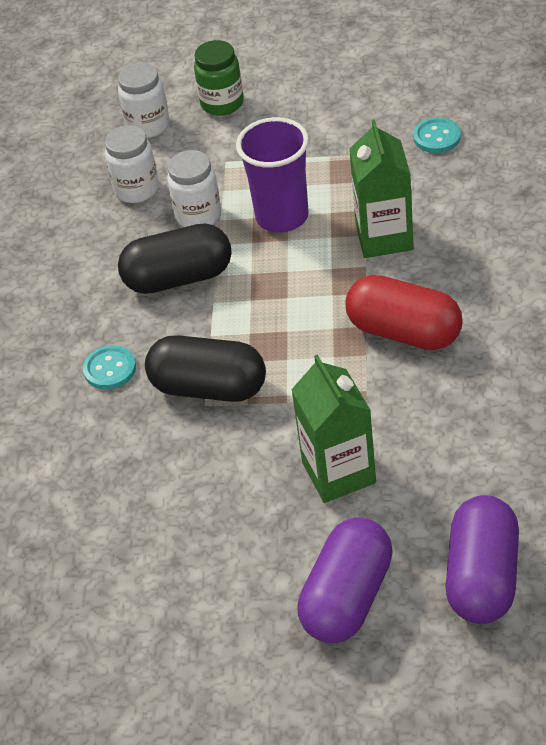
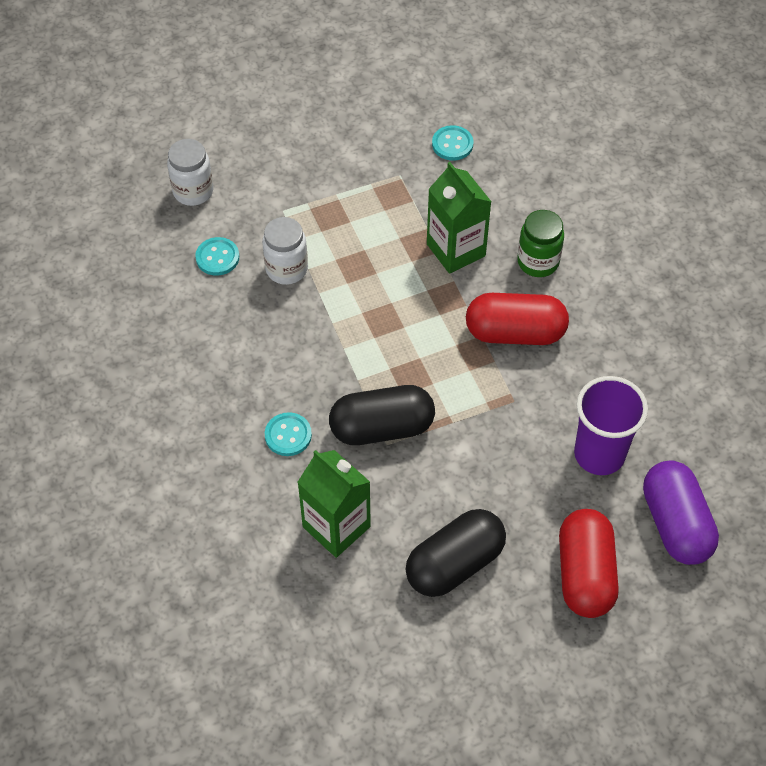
camera: 30 degrees left, 10 degrees up
(136, 189) = (217, 257): white jar -> turquoise button
(179, 278) = (302, 333): black capsule -> black capsule (454, 563)
(222, 103) = (249, 153): green jar -> green jar (538, 262)
(282, 217) = (360, 252): purple cup -> purple cup (599, 454)
(338, 472) = (525, 471): green carton -> green carton (336, 527)
(347, 597) = (585, 573): purple capsule -> red capsule

